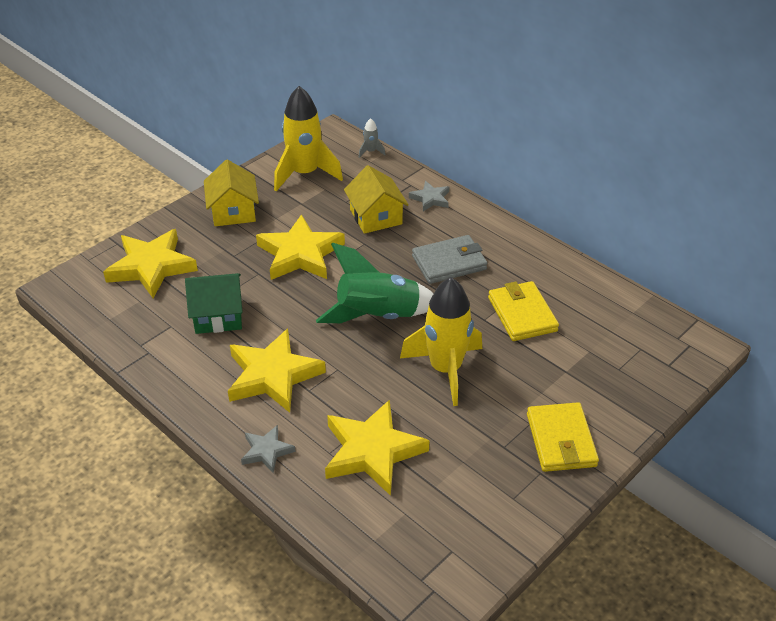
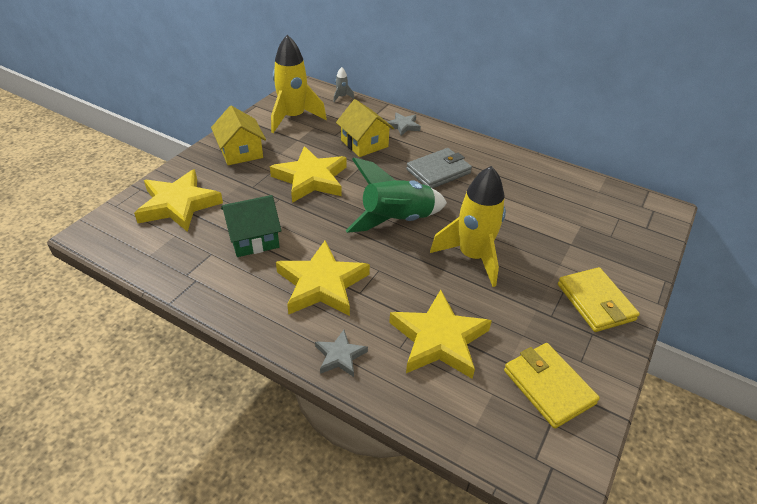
camera: 15 degrees left, 0 degrees up
(522, 314) = (514, 204): yellow wallet -> yellow wallet (548, 387)

